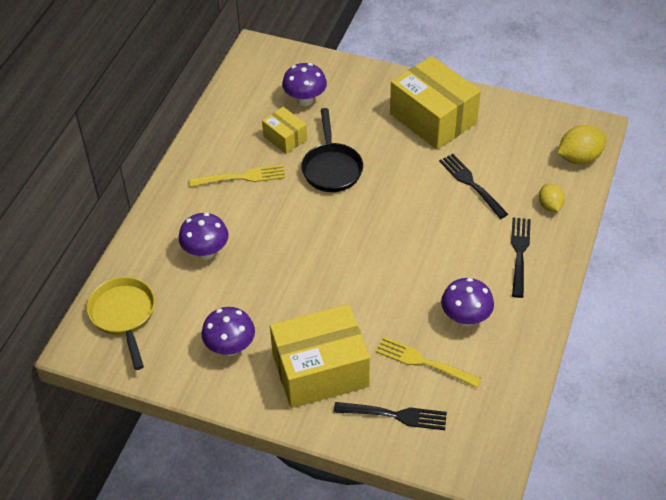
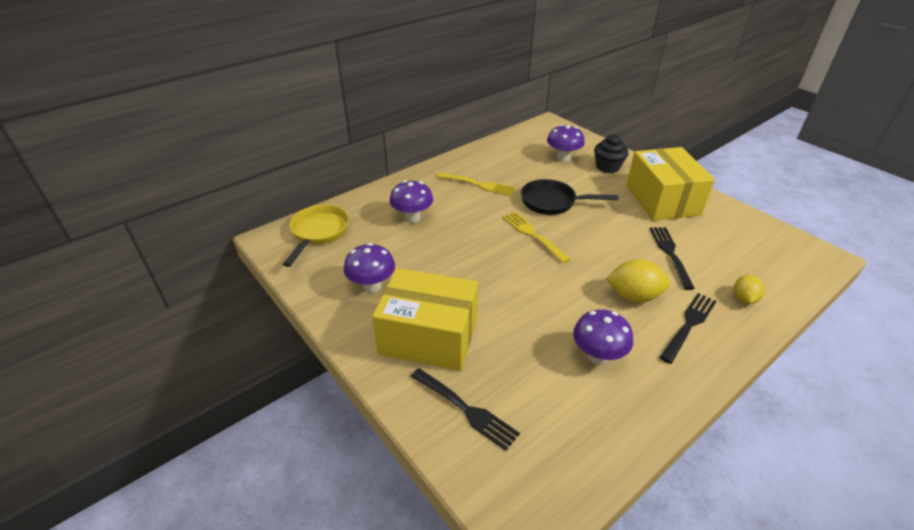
camera: 30 degrees right, 10 degrees down
(285, 138) = (530, 173): yellow box -> none
(331, 168) = (552, 202): black pan -> black pan turned 75 degrees clockwise
(358, 94) = (607, 167): none -> black cupcake
(424, 362) = (530, 375): yellow fork -> yellow fork (534, 235)
(579, 158) = (796, 273): yellow lemon -> yellow lemon (633, 296)

